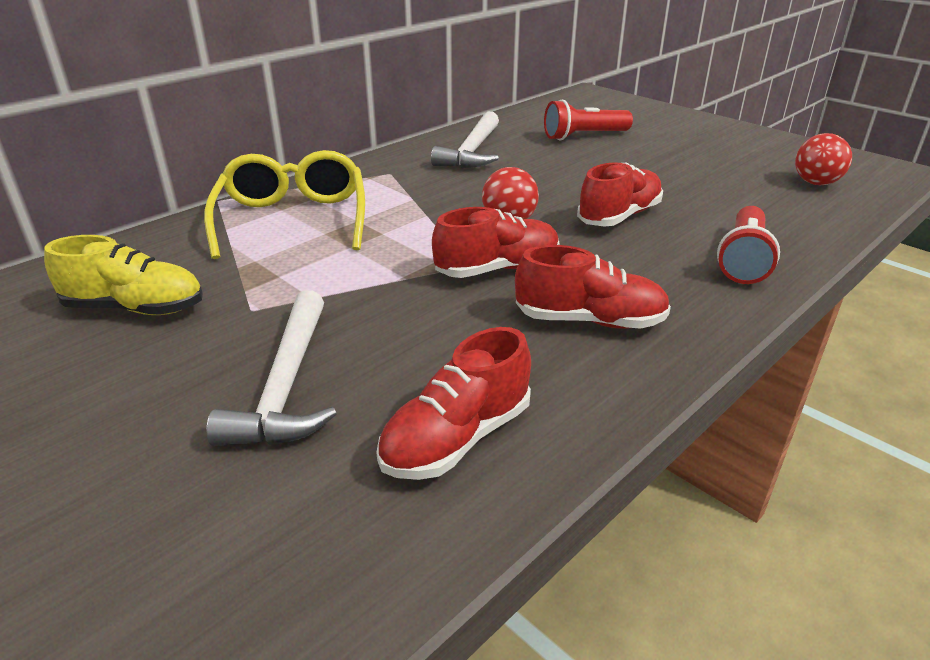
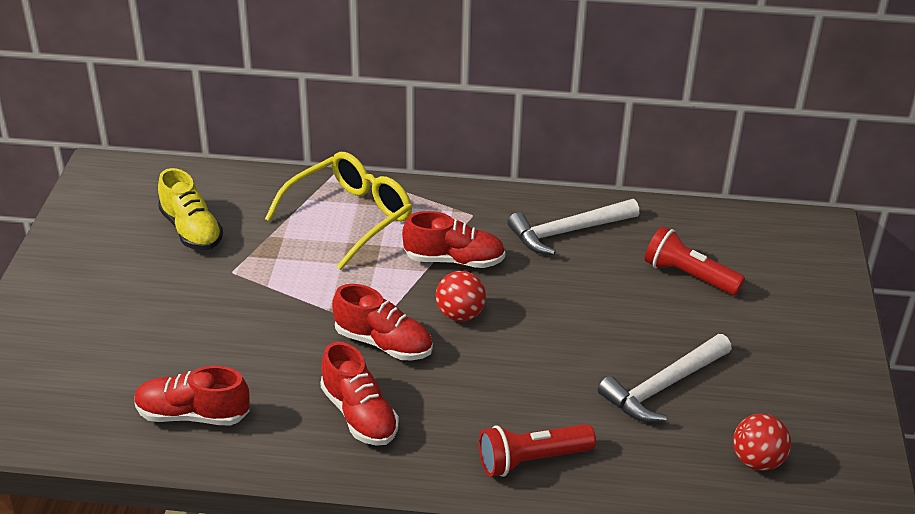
camera: 50 degrees right, 5 degrees up
(287, 385) = (179, 330): white hammer -> white hammer (663, 386)
(619, 216) = (535, 366): red shoe -> red shoe (454, 260)

